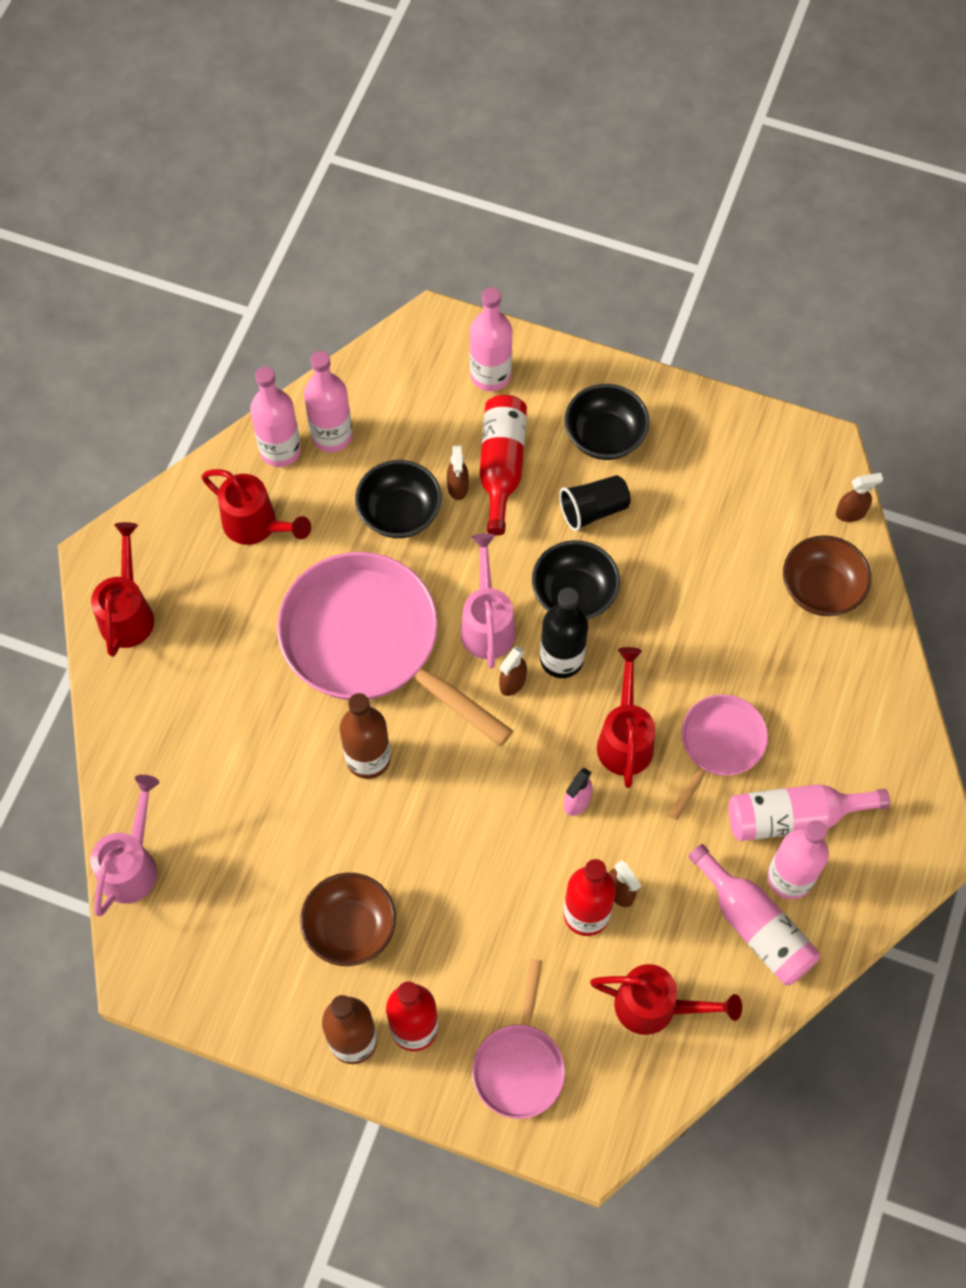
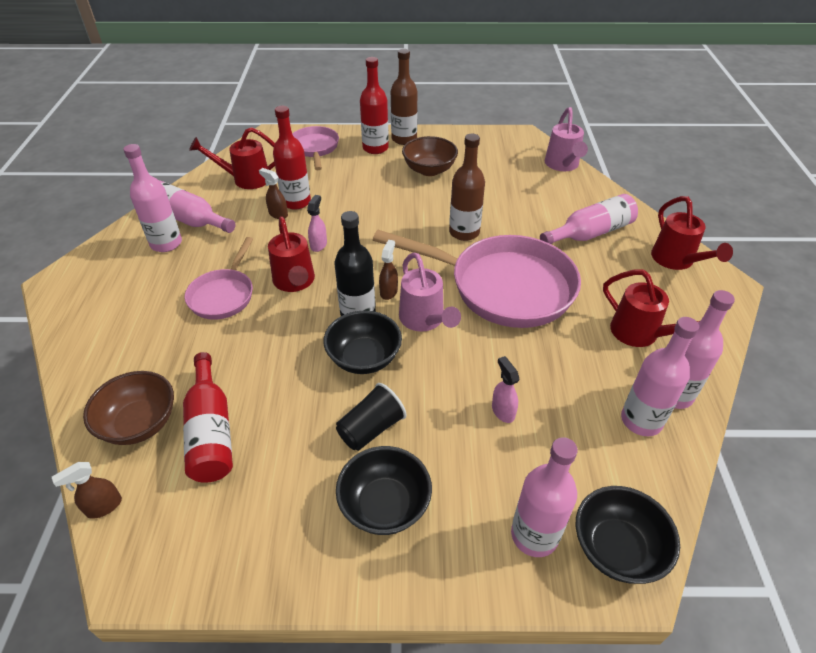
camera: 160 degrees right, 20 degrees down
(256, 525) = (641, 334): red watering can -> red watering can turned 150 degrees counterclockwise
(399, 513) = (538, 375): black bowl -> black bowl (617, 548)
(458, 487) = (503, 411): brown spray bottle -> pink spray bottle
(501, 466) = (473, 442): red bottle -> red bottle (211, 431)
(794, 817) = (164, 272): pink bottle -> pink bottle (590, 233)

